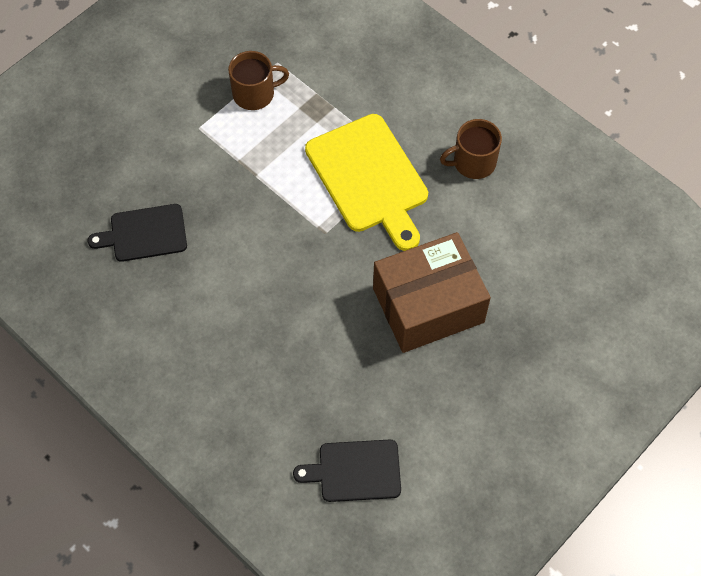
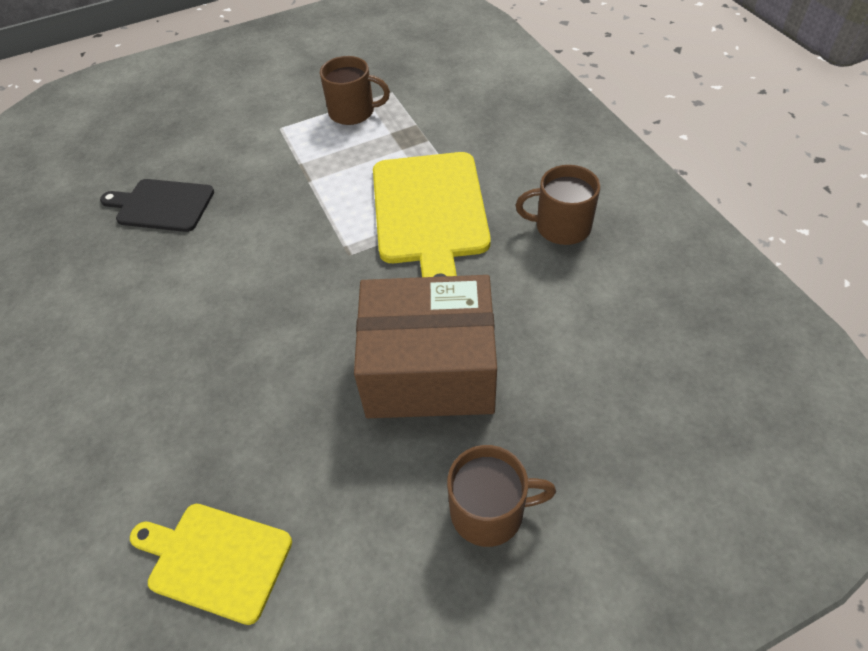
camera: 25 degrees right, 10 degrees down
(355, 471) = (215, 559): black cutting board -> yellow cutting board
(507, 385) = (489, 511): none -> brown mug

